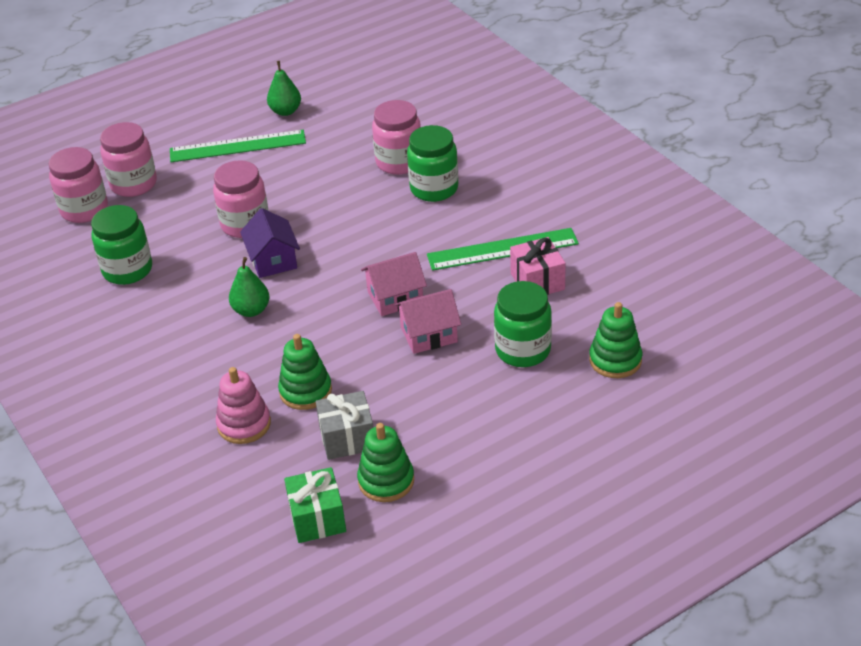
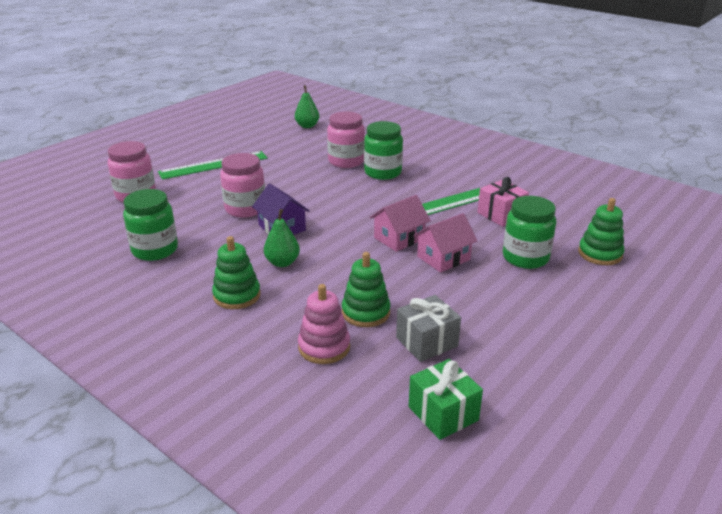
camera: 20 degrees left, 10 degrees down
(84, 210) = (98, 215): pink jar -> none
(285, 111) = (241, 143): green pear -> green pear (307, 126)
(386, 481) = (485, 369): green stacking toy -> green stacking toy (237, 295)

